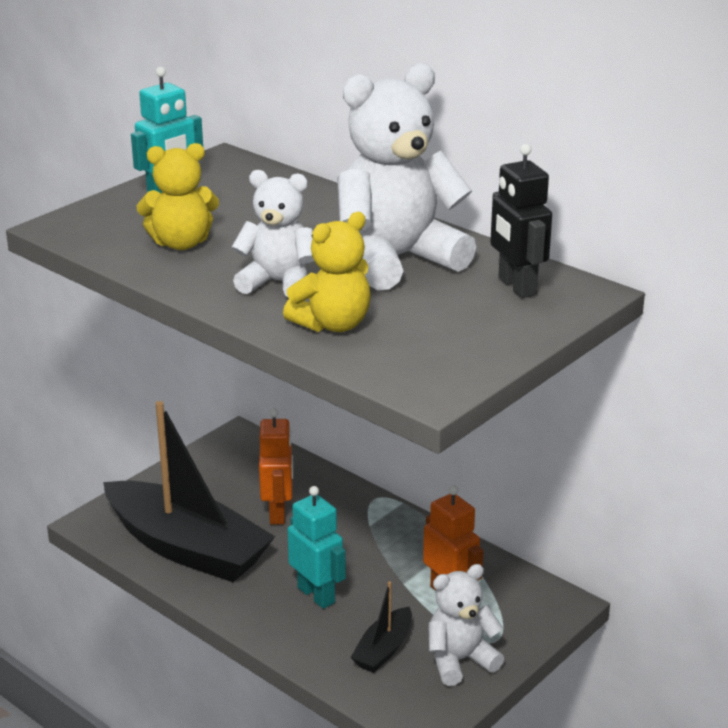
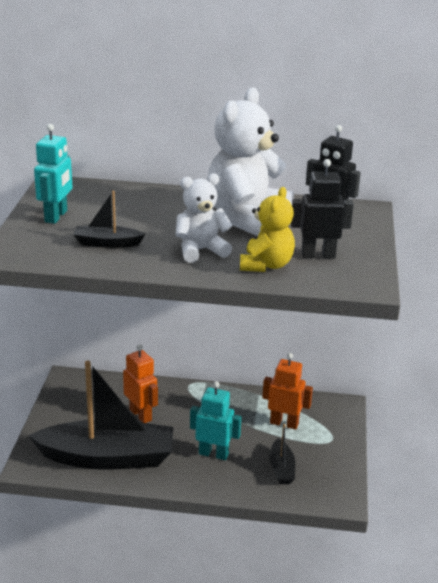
camera: 35 degrees left, 0 degrees up
(181, 243) = (107, 243): yellow teddy bear -> black boat
(421, 332) = (318, 255): none -> black robot
(460, 660) = (326, 457): white teddy bear -> none

